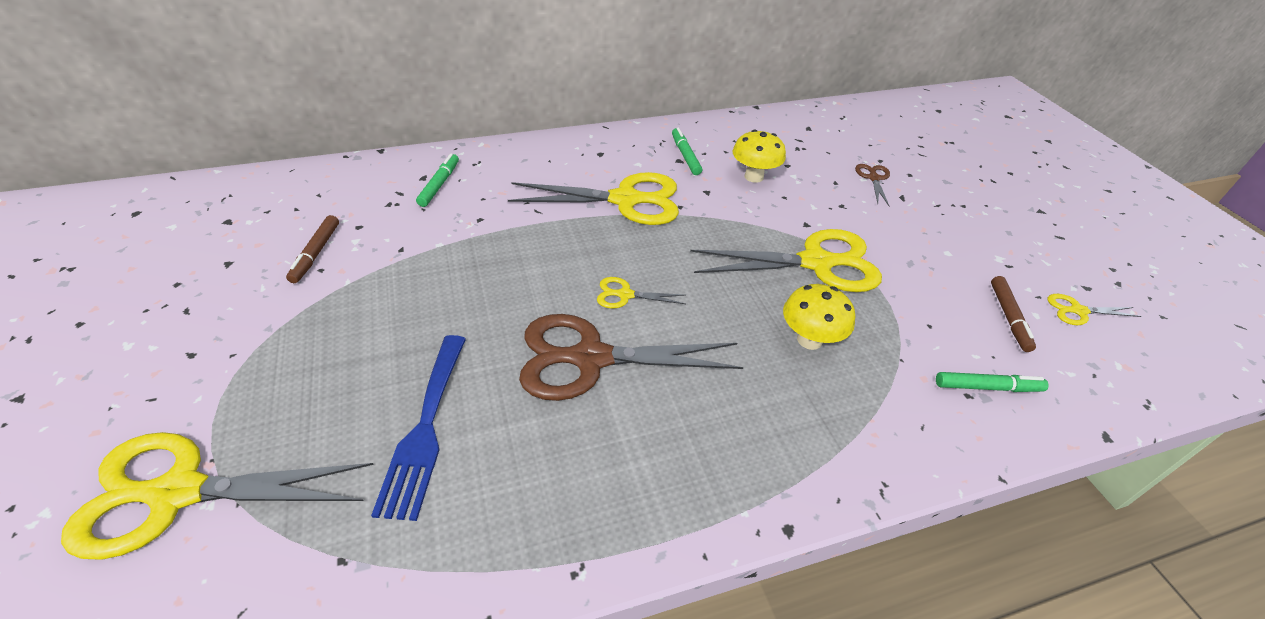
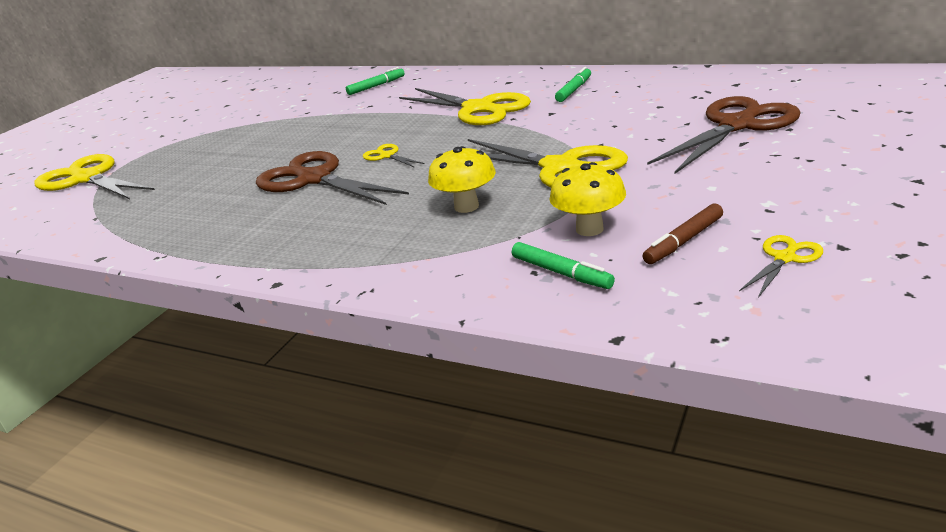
camera: 50 degrees right, 15 degrees down
(316, 253) = (266, 107): brown marker -> none
(425, 429) = (194, 185): blue fork -> none
(753, 177) = (610, 109): yellow mushroom -> yellow mushroom (589, 229)
(873, 178) = (736, 125): brown scissors -> brown scissors, size x2.24
(1078, 311) = (784, 258): yellow scissors -> yellow scissors turned 90 degrees clockwise

